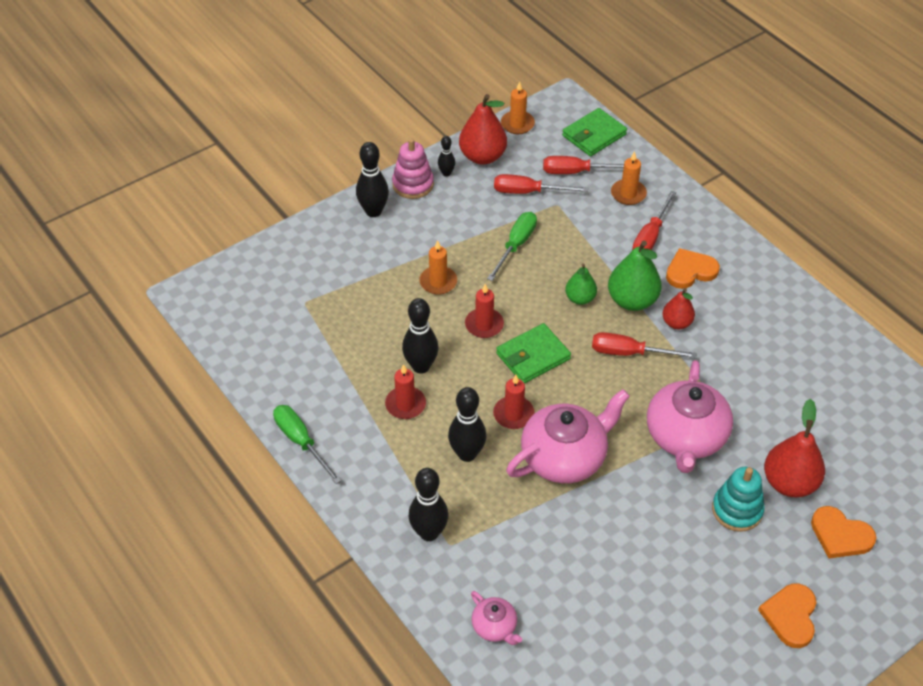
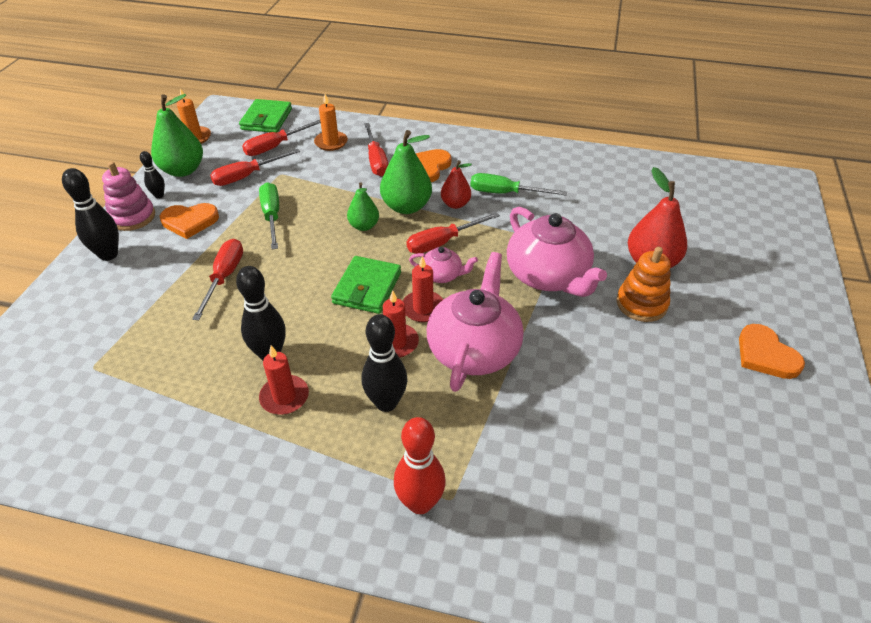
camera: 40 degrees left, 5 degrees down
(301, 441) = (197, 506): green screwdriver -> green screwdriver (505, 193)
(429, 533) = (420, 503): black bowling pin -> red bowling pin
(438, 282) = (224, 277): orange candle -> red screwdriver
(482, 156) = (183, 170): red pear -> green pear
(484, 325) = (300, 288): red candle -> red candle (423, 308)
(495, 627) = (572, 548): pink teapot -> pink teapot (442, 275)
(737, 510) = (641, 304): turquoise stacking toy -> orange stacking toy
(840, 535) = (723, 276): orange heart -> orange heart (190, 221)

